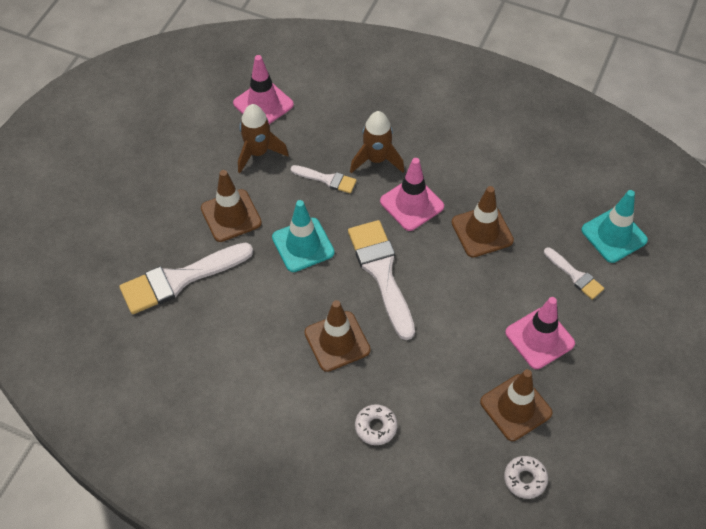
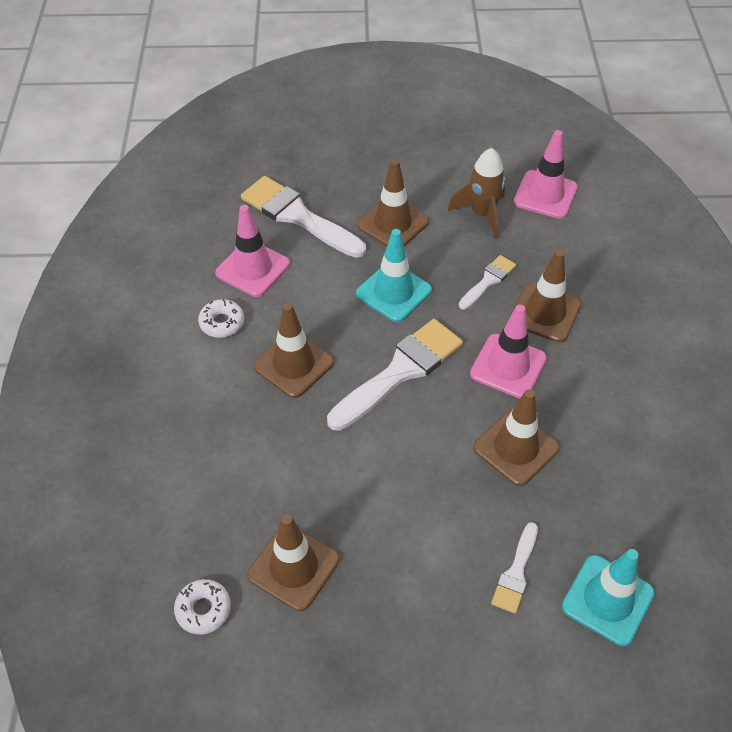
camera: 65 degrees right, 5 degrees down
(327, 179) = (488, 281): white brush -> white brush turned 135 degrees counterclockwise
(376, 159) = (545, 313): brown rocket -> brown traffic cone
(376, 427) = (208, 436): white donut -> white donut (222, 323)
(539, 338) = (402, 561): pink traffic cone -> pink traffic cone (253, 268)

